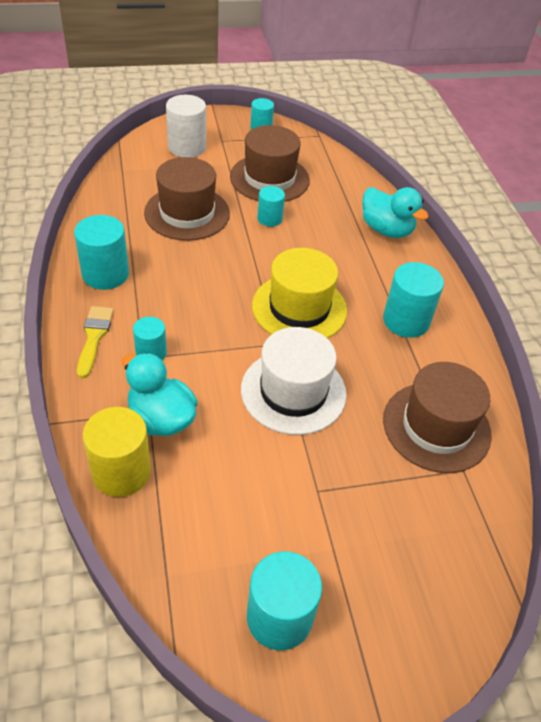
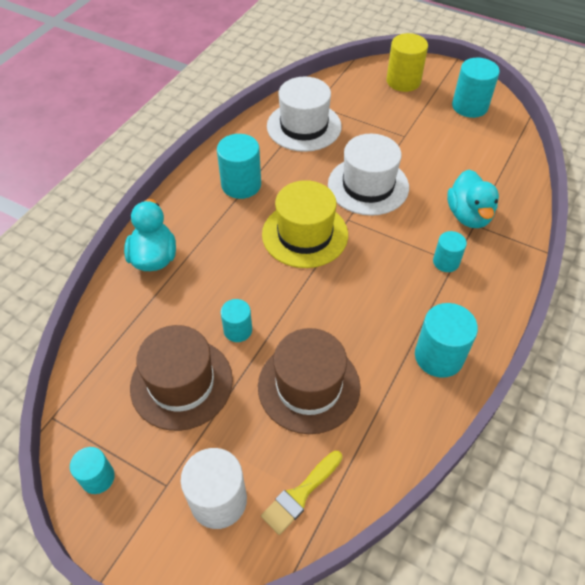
camera: 135 degrees left, 5 degrees up
(94, 337) = (483, 299): yellow brush -> yellow brush (300, 494)
(121, 472) = (513, 200): yellow cylinder -> yellow cylinder (403, 81)
(436, 427) = (304, 126): brown hat -> white hat

